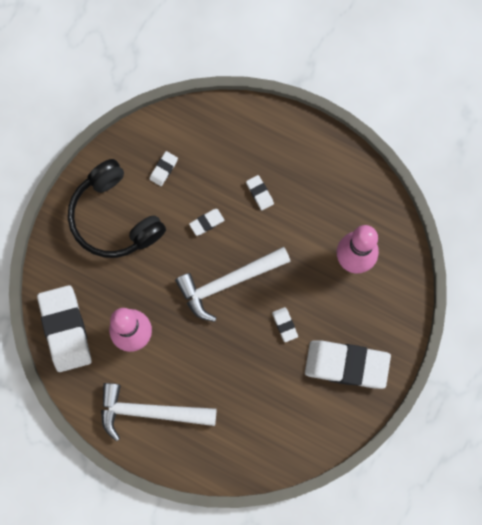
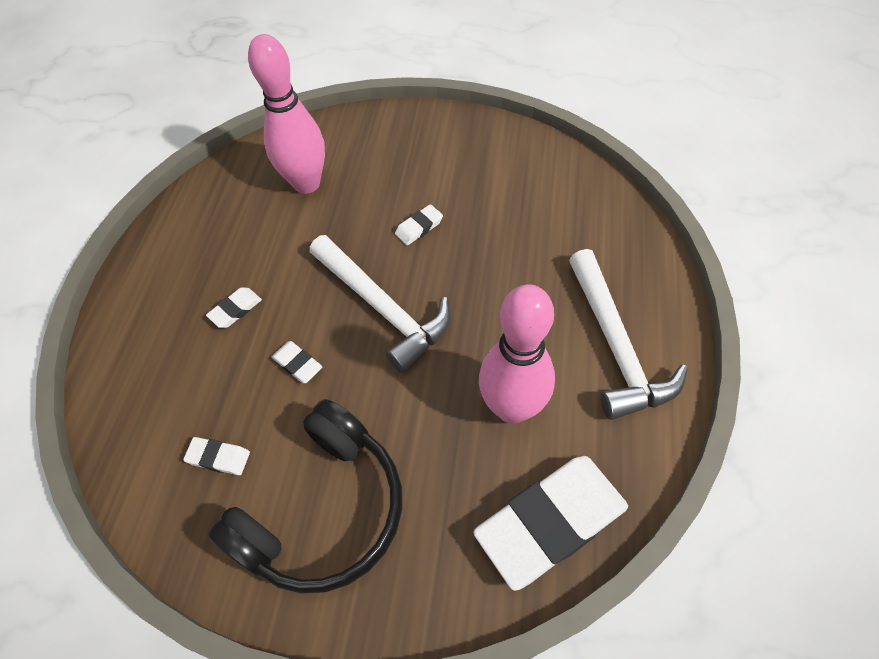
camera: 105 degrees left, 20 degrees down
(346, 365) = (444, 155): white eraser -> none

